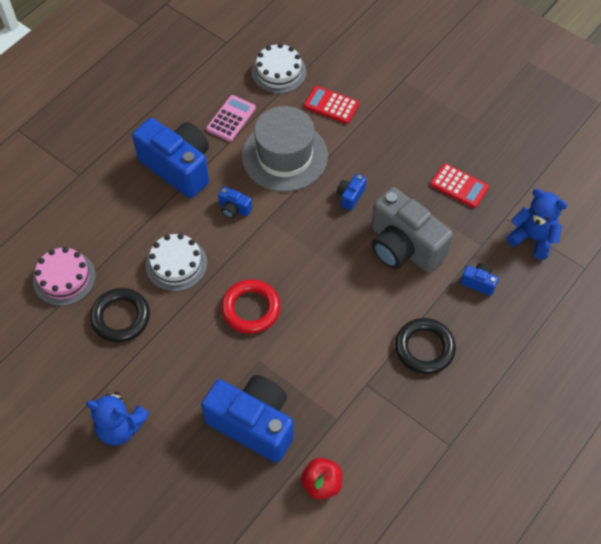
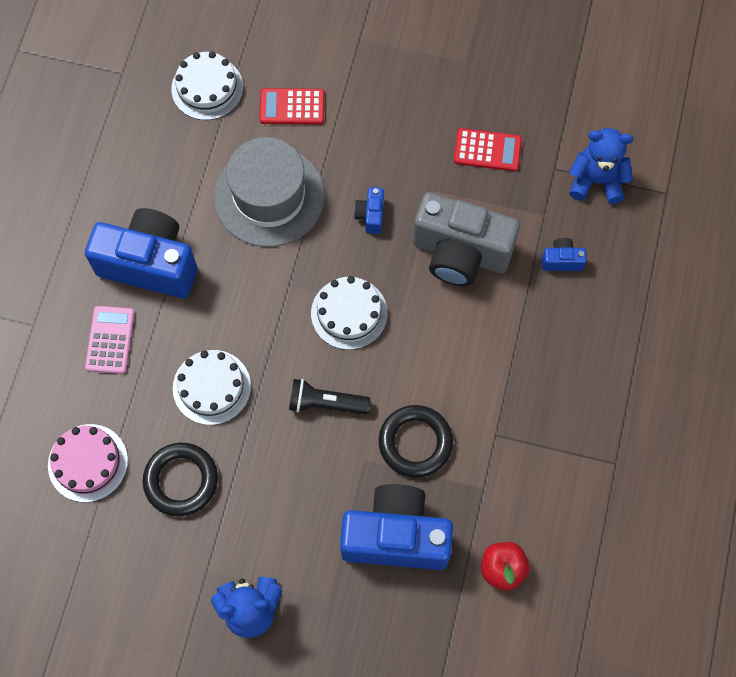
camera: 25 degrees left, 10 degrees up
(231, 119) = (181, 174): pink calculator -> pink calculator (110, 340)
(234, 209) = (244, 289): blue camera -> none
(251, 309) = (325, 403): red ring -> black flashlight
(300, 255) = (349, 313): none -> white cake
(424, 348) = (539, 364): black ring -> black ring (415, 442)

